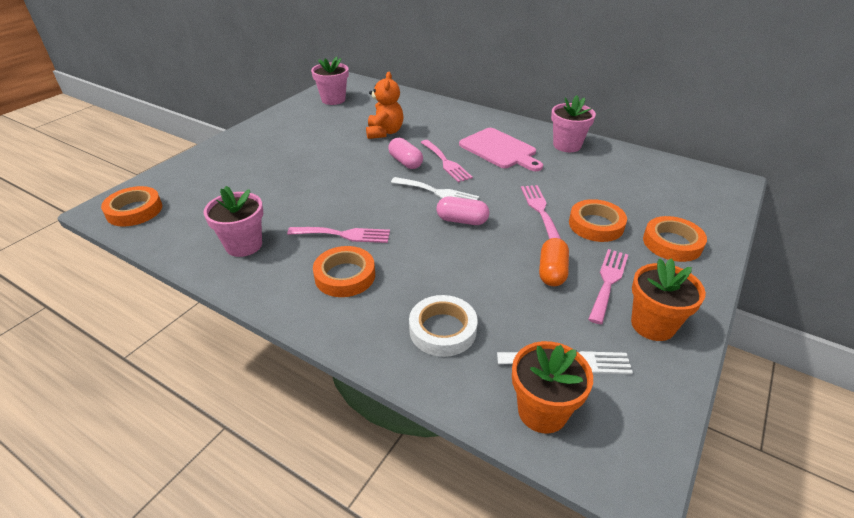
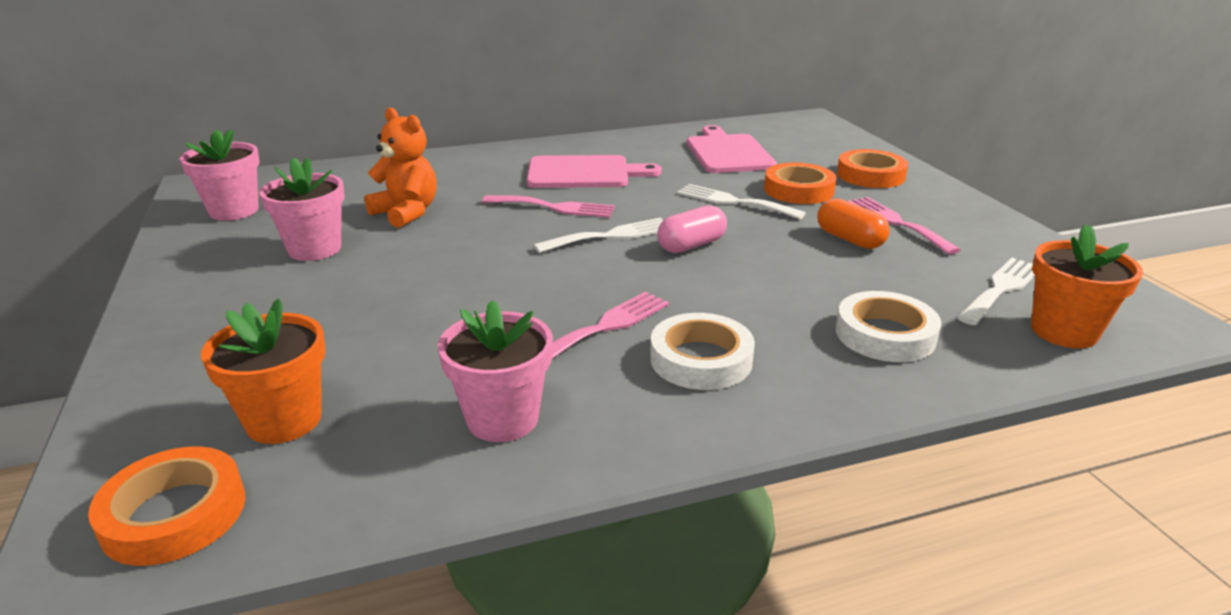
camera: 50 degrees left, 10 degrees down
(345, 276) = (701, 359): orange tape -> white tape
(405, 162) = (507, 228): pink capsule -> none
(540, 210) = (734, 201): pink fork -> white fork
(567, 145) = (637, 144): pink flower pot -> pink flower pot (315, 249)
(609, 177) = (728, 153): none -> pink cutting board
(652, 325) = (980, 232): orange flower pot -> orange flower pot (284, 420)

